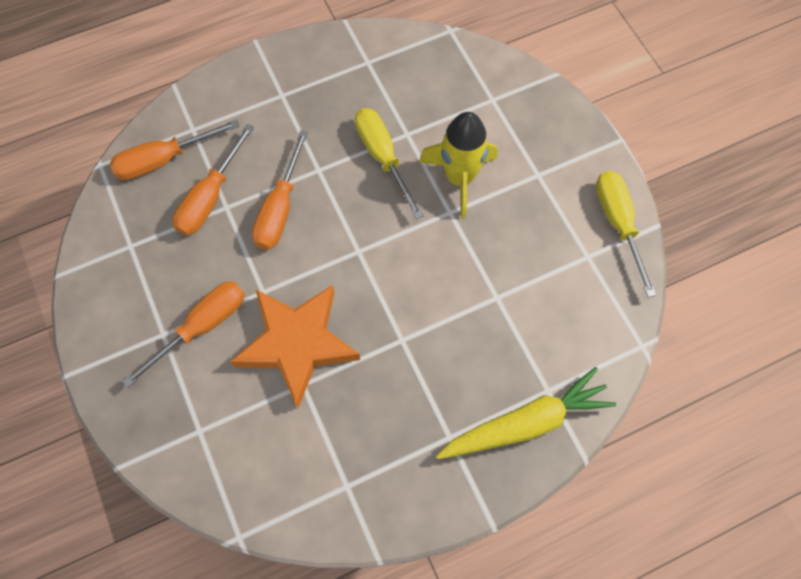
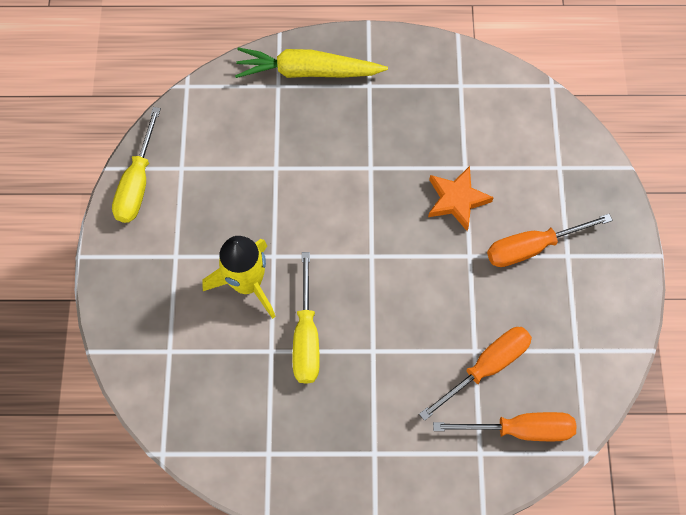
camera: 155 degrees left, 0 degrees up
(280, 208) = (425, 326): orange screwdriver -> none
(297, 343) = (456, 200): orange star -> orange star, size x0.60

